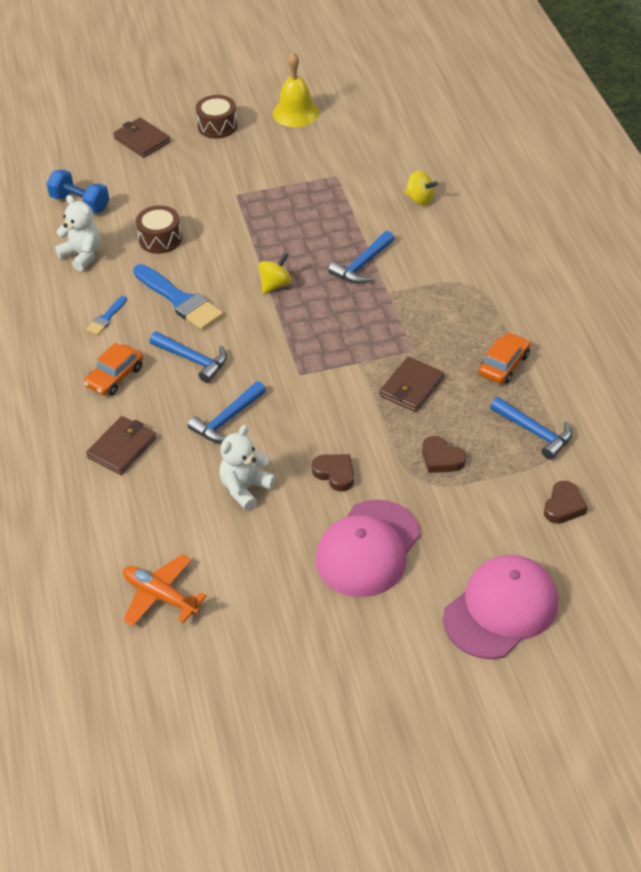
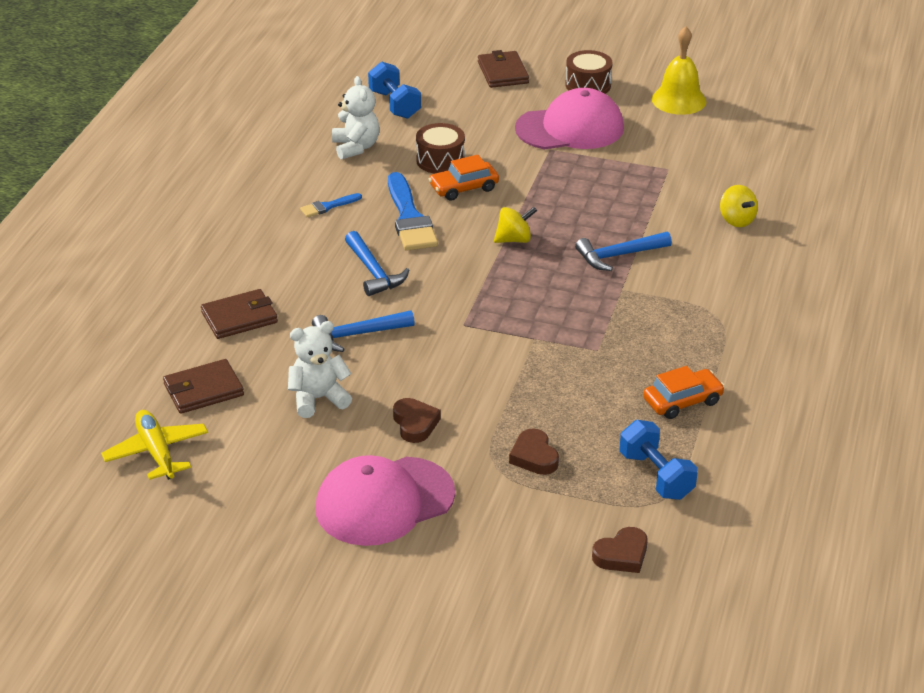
camera: 30 degrees right, 10 degrees down
(115, 377) = (289, 257): orange car -> orange car (464, 188)
(160, 596) = (156, 452): orange plane -> yellow plane
(411, 387) = (565, 381): brown wallet -> brown wallet (203, 390)
(501, 609) = (464, 616): pink cap -> pink cap (570, 128)
(535, 432) = (656, 475): blue hammer -> blue dumbbell

